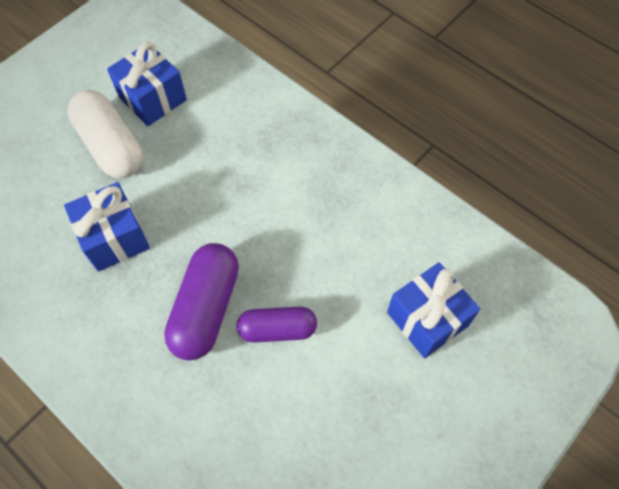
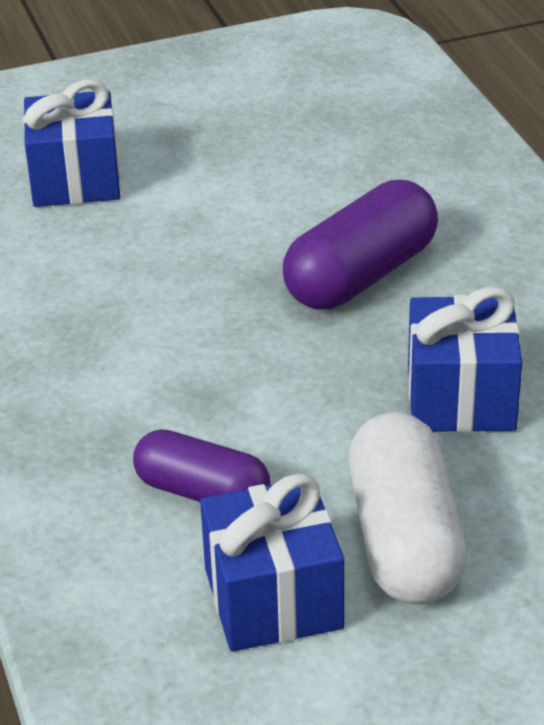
camera: 150 degrees left, 25 degrees down
(277, 329) = (276, 228): purple capsule -> purple capsule (202, 492)

